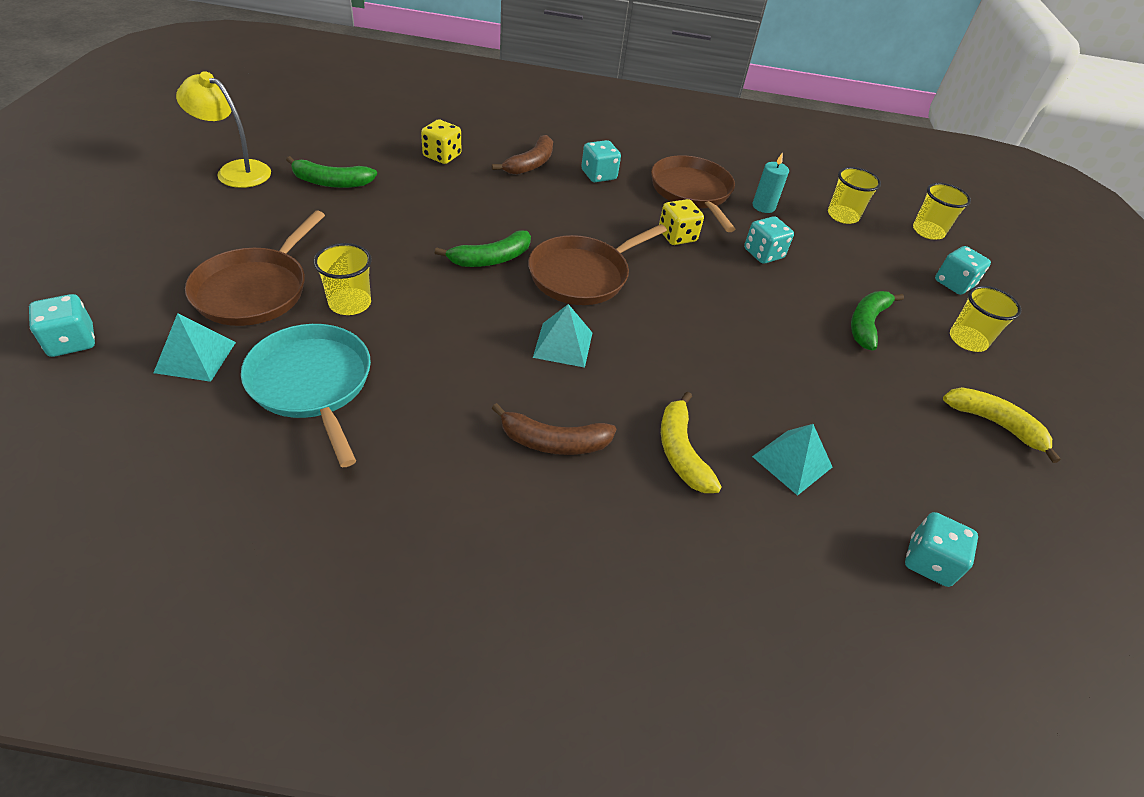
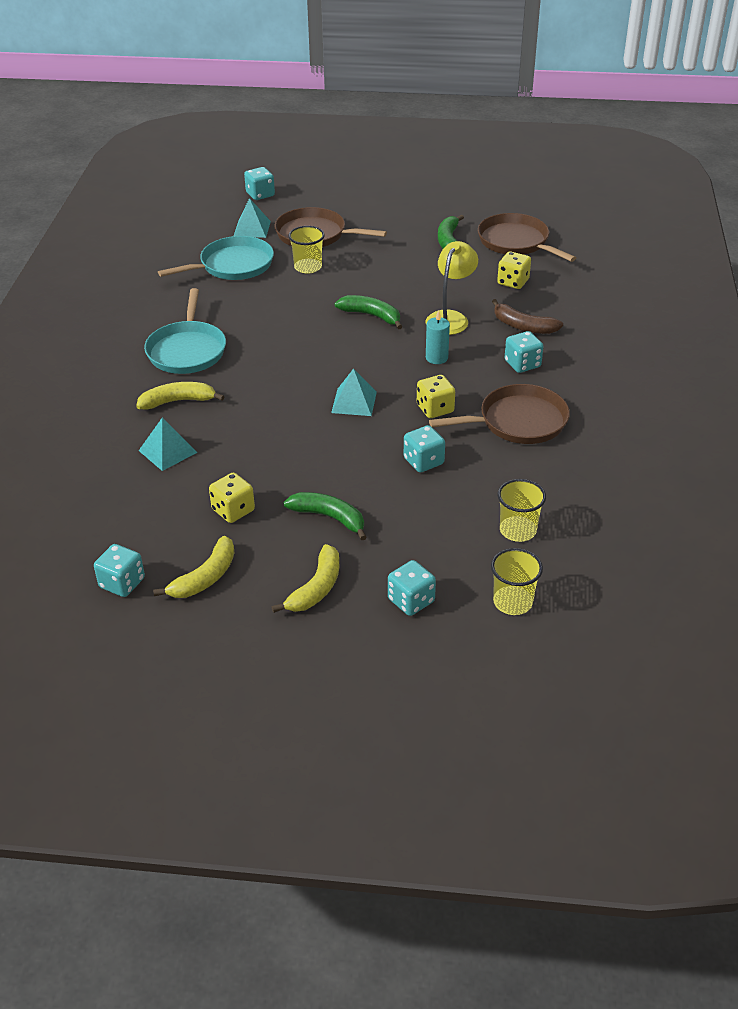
camera: 95 degrees right, 5 degrees down
(235, 171) = (447, 205): yellow lamp -> yellow lamp (450, 318)
(491, 259) = (371, 316): green banana -> green banana turned 150 degrees clockwise
(553, 442) = (187, 350): brown banana -> turquoise pan
(563, 344) = (279, 351): turquoise pyramid -> turquoise pyramid (354, 402)
(582, 275) = (362, 358): brown pan -> brown pan (516, 242)
(763, 206) = (511, 470): turquoise candle -> turquoise candle (436, 358)
(882, 398) = (233, 510): none -> yellow dice
(928, 561) = (78, 505): turquoise dice -> turquoise dice (122, 583)
(967, 340) = (316, 588): yellow cup -> yellow banana

